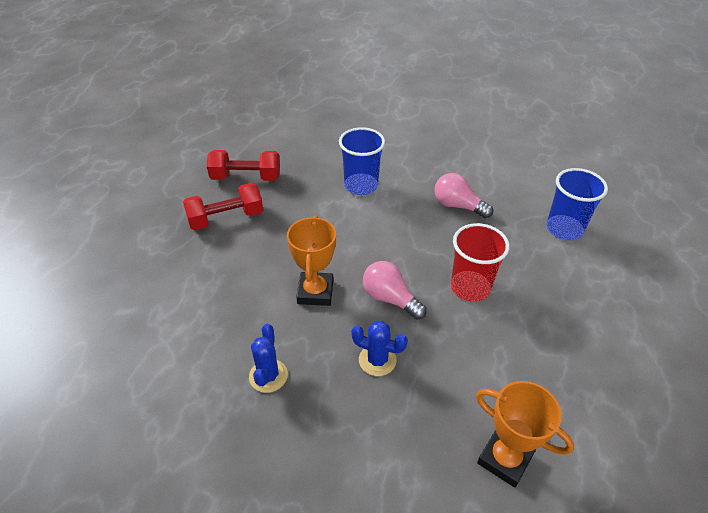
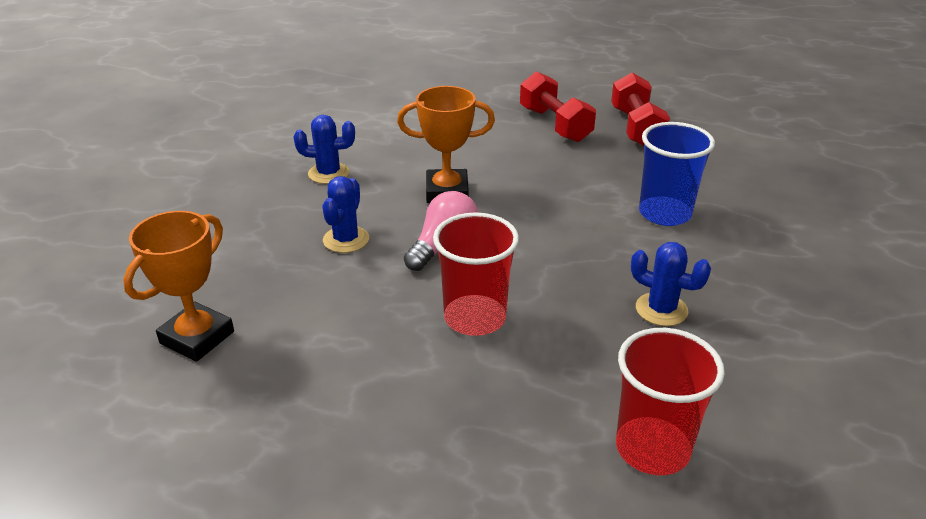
camera: 85 degrees right, 10 degrees down
(457, 206) = (661, 309): pink light bulb -> blue cactus
(564, 229) = (652, 448): blue cup -> red cup

